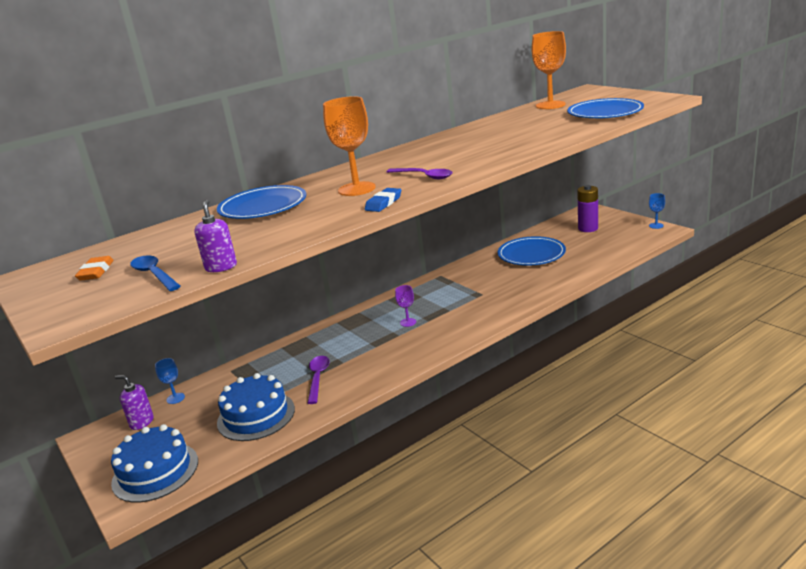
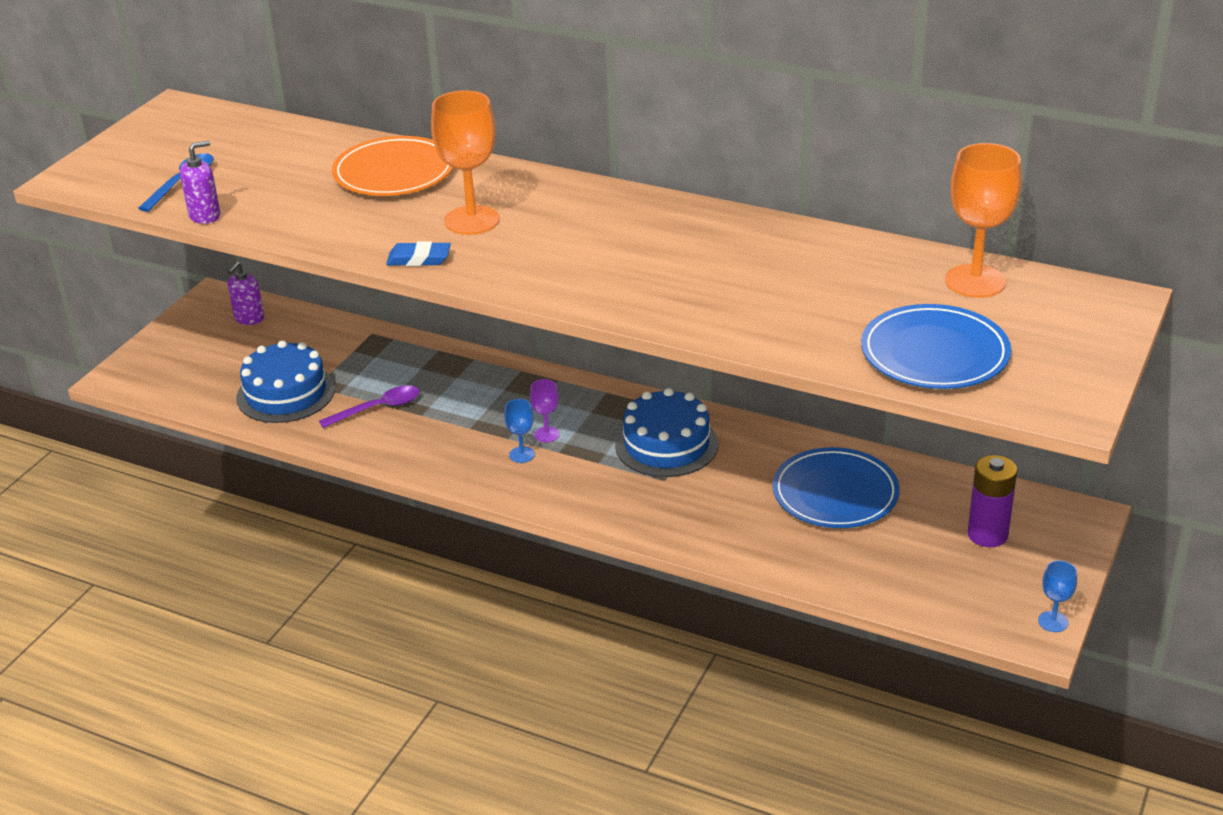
camera: 60 degrees right, 10 degrees up
(96, 272) = (187, 144): orange eraser -> none
(141, 422) = (249, 318): purple soap dispenser -> purple soap dispenser turned 150 degrees counterclockwise
(155, 472) = (170, 369): blue cake -> blue cake (666, 444)
(175, 398) = (301, 320): blue goblet -> blue goblet (522, 454)
(263, 207) = (394, 172): blue plate -> orange plate
(424, 176) = (533, 259): purple spoon -> none

